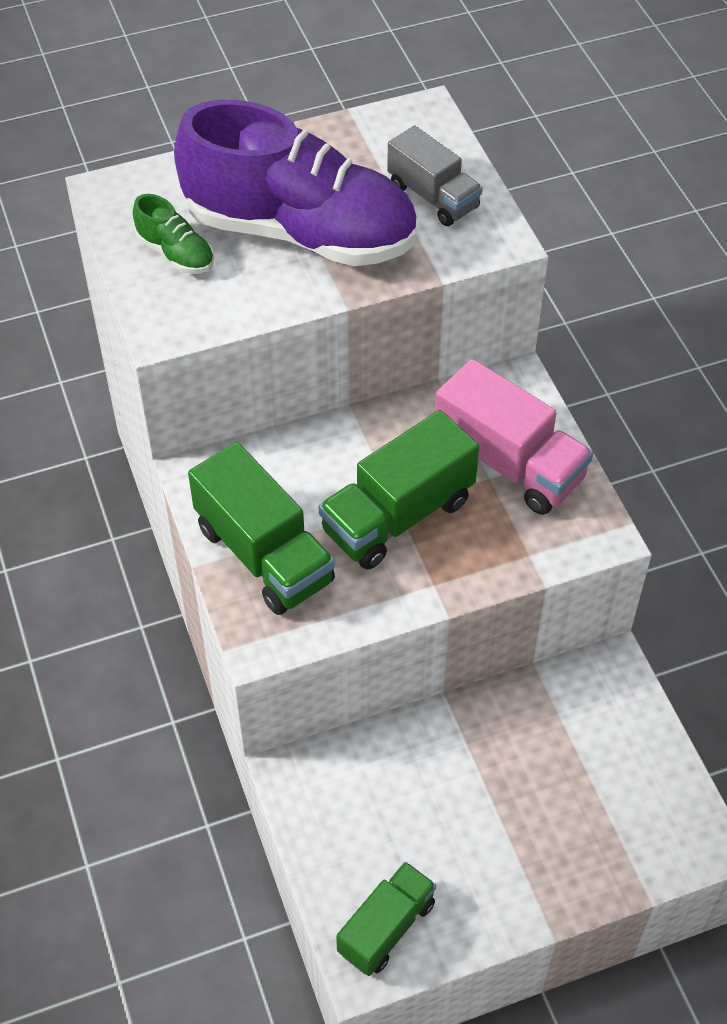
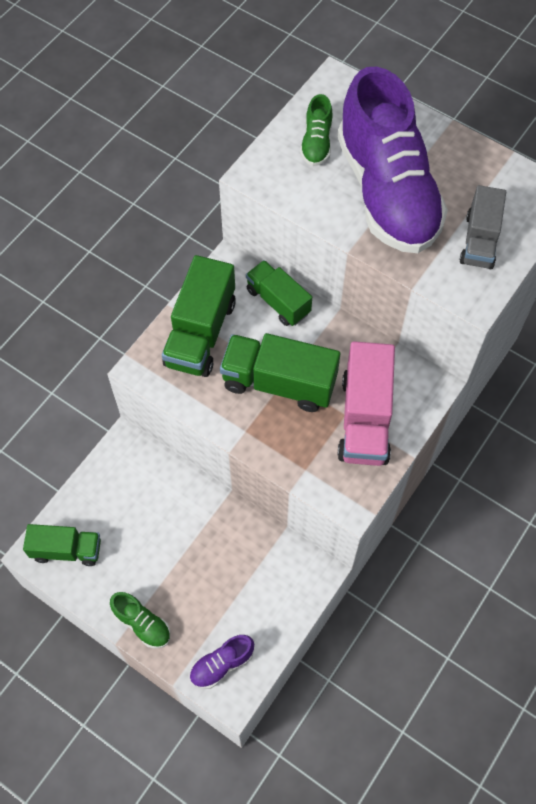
camera: 55 degrees right, 10 degrees up
(289, 455) = (278, 301): none -> green truck
(550, 893) = (142, 623): none -> green shoe
(661, 833) = (222, 664): none -> purple shoe

